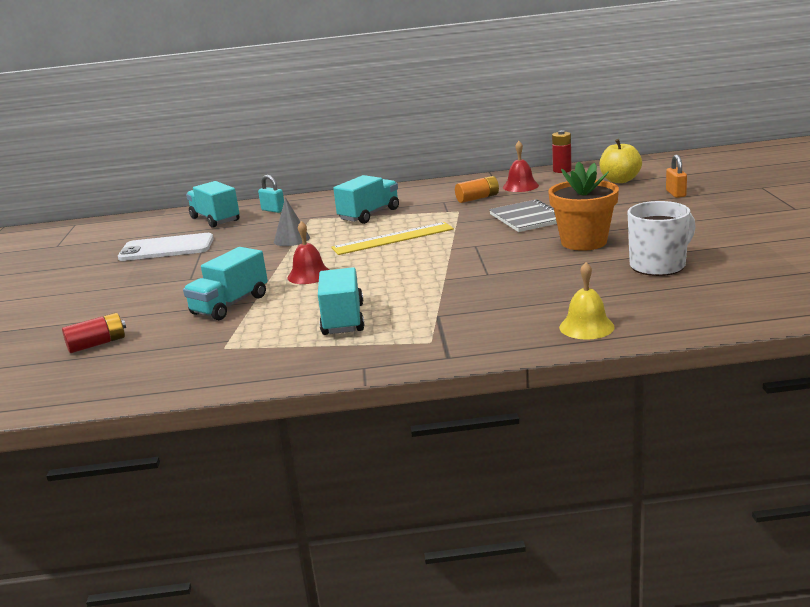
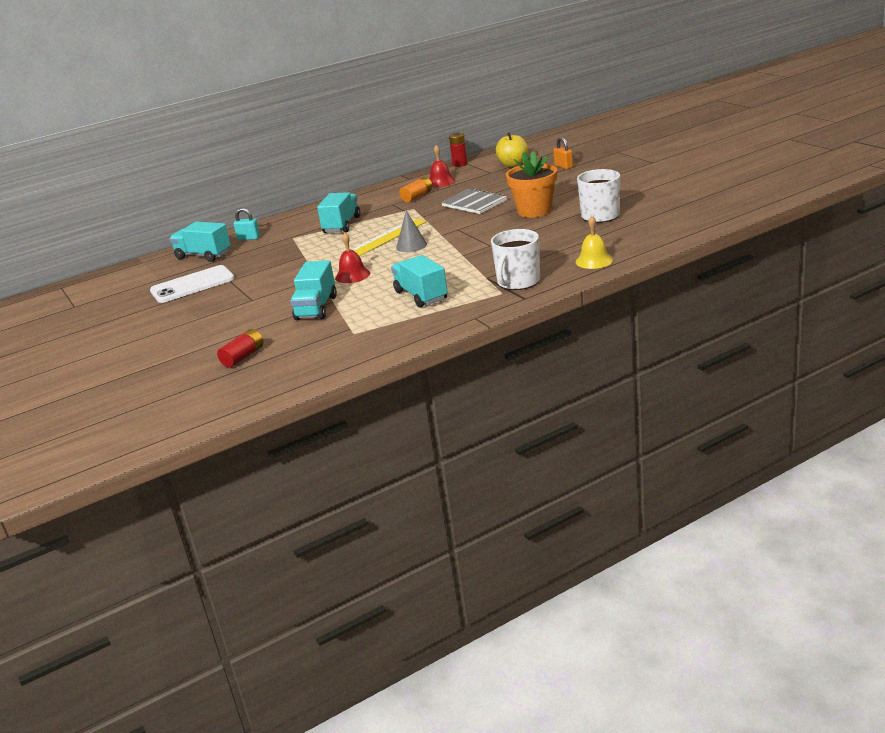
camera: 25 degrees left, 5 degrees up
(291, 239) = (299, 255): grey cone -> grey cone (411, 245)
(465, 332) = (518, 282): none -> white mug

